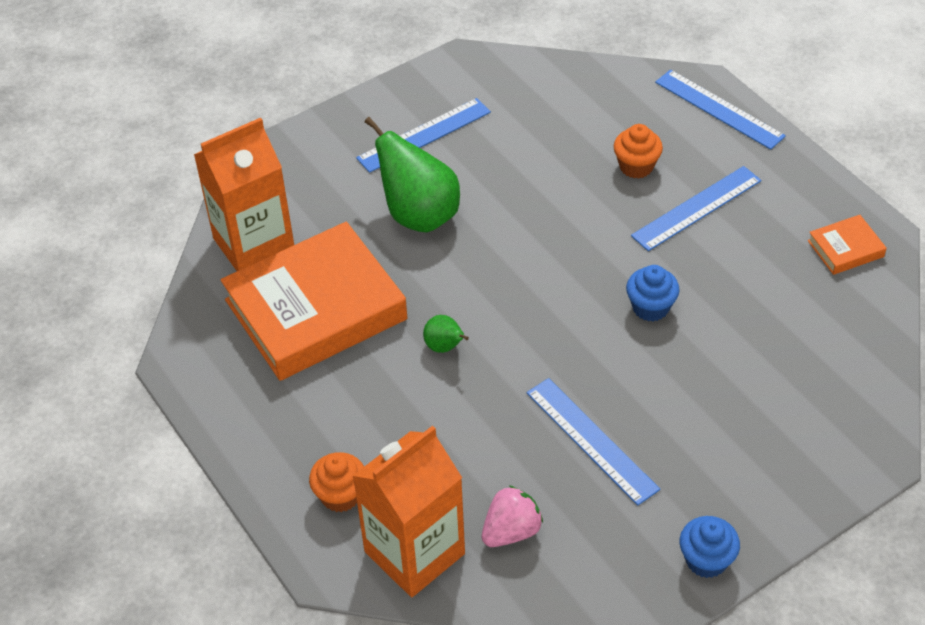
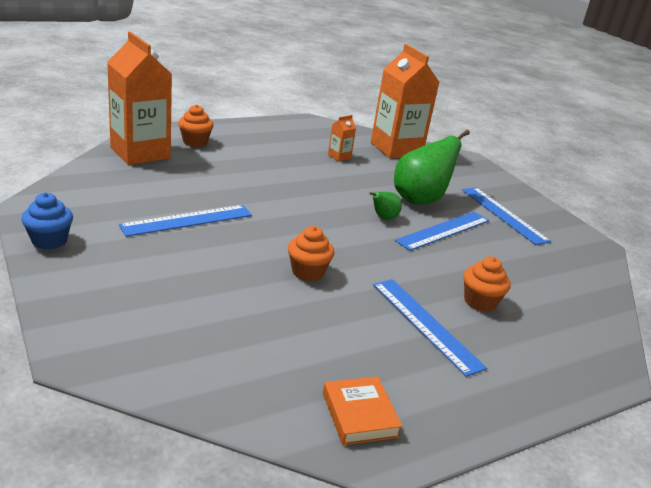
camera: 90 degrees right, 20 degrees down
(315, 309) = (339, 157): orange book -> orange carton
(445, 347) = (295, 187): green pear -> green pear (383, 217)
(511, 531) = (133, 180): pink strawberry -> none
(650, 307) = (308, 272): blue cupcake -> orange cupcake
(719, 109) = (574, 374): blue ruler -> blue ruler (443, 230)

